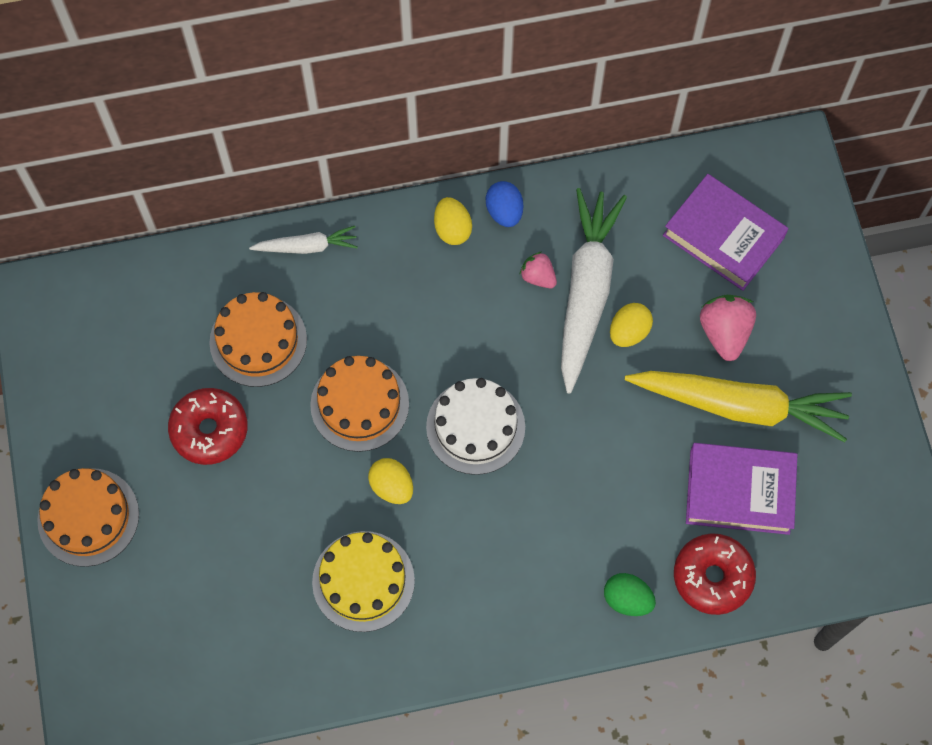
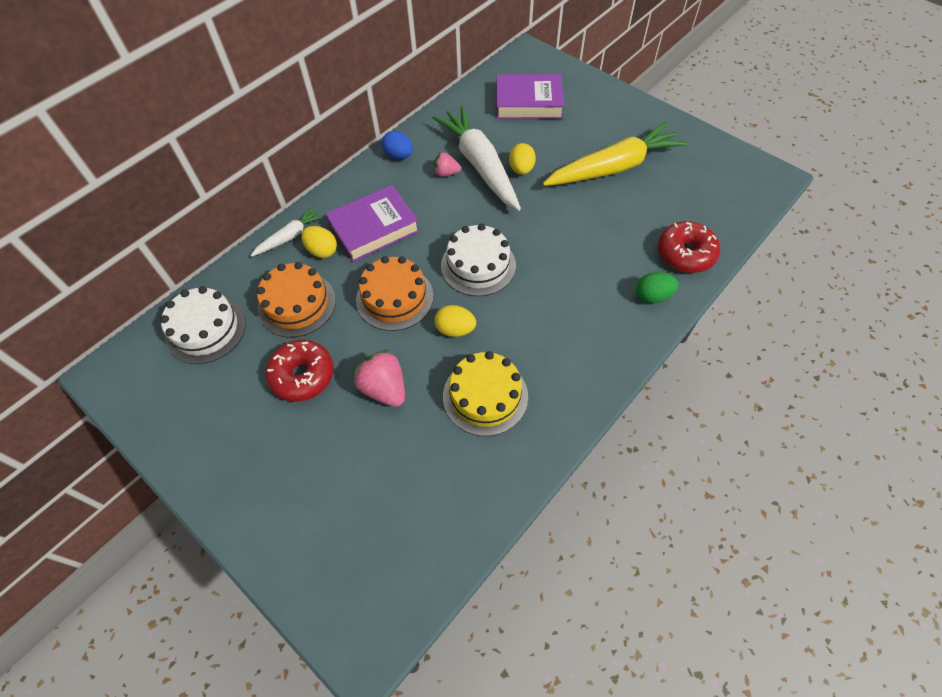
camera: 35 degrees left, 10 degrees down
(88, 517) = (249, 491): orange cake -> none
(153, 308) = (206, 329): none -> white cake
(452, 229) = (375, 179): yellow egg -> yellow egg (322, 251)
(724, 333) = (572, 141): pink strawberry -> pink strawberry (384, 388)
(739, 491) = (655, 205): purple book -> purple book (374, 228)

